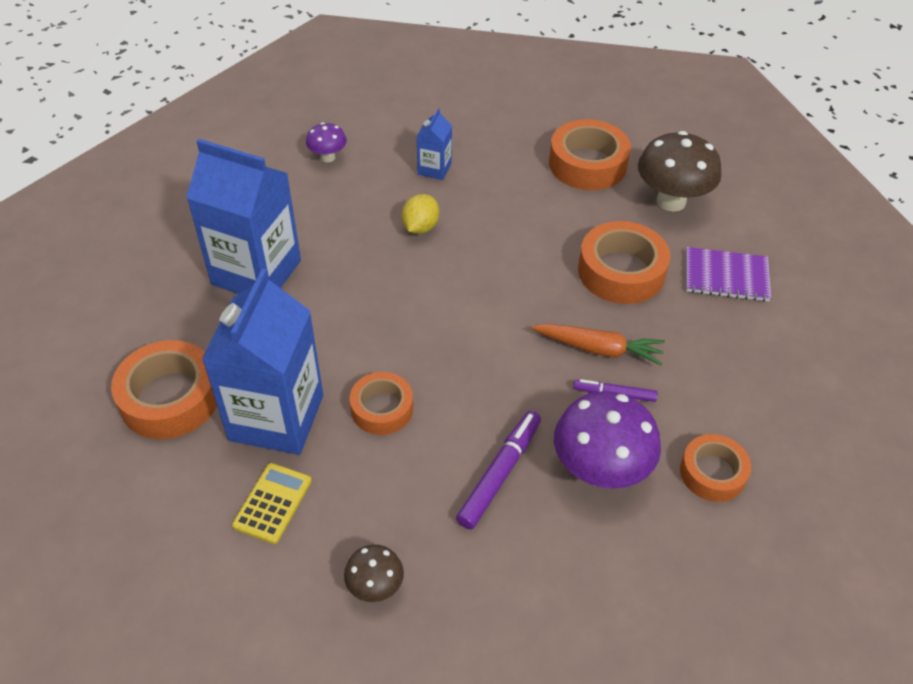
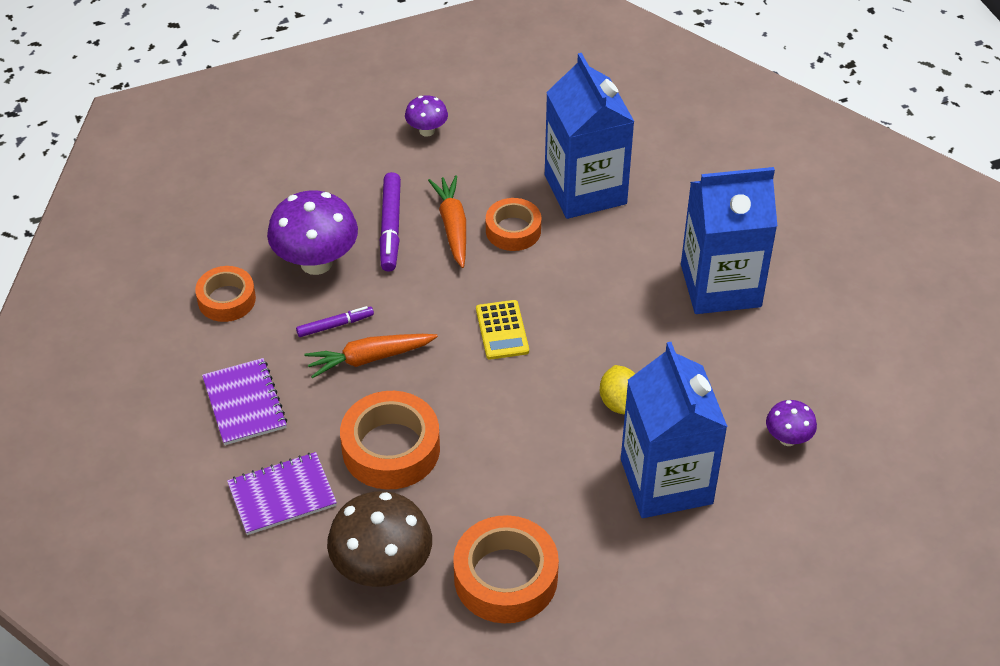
camera: 150 degrees right, 0 degrees up
(170, 398) = (675, 167): orange tape -> none
(272, 503) = (535, 142): yellow calculator -> yellow calculator (502, 330)
(375, 587) = (427, 131): brown mushroom -> purple mushroom
(434, 169) = (666, 481): blue carton -> blue carton, size x2.18
(436, 443) = (452, 226): none -> orange carrot
(731, 360) = (244, 403): none -> purple notebook

